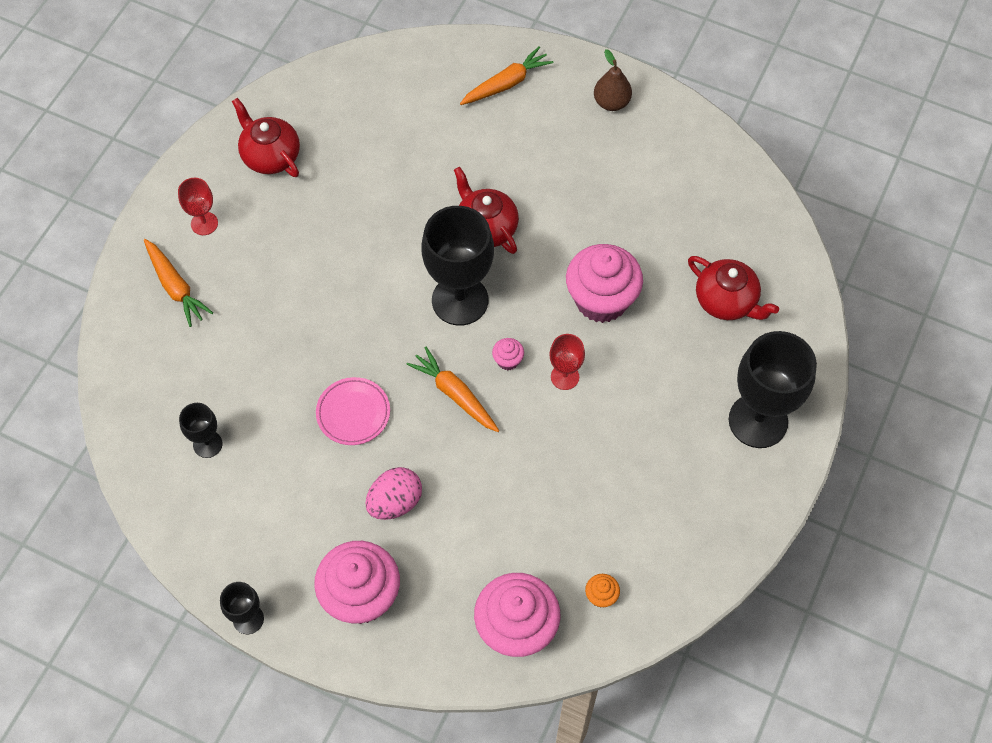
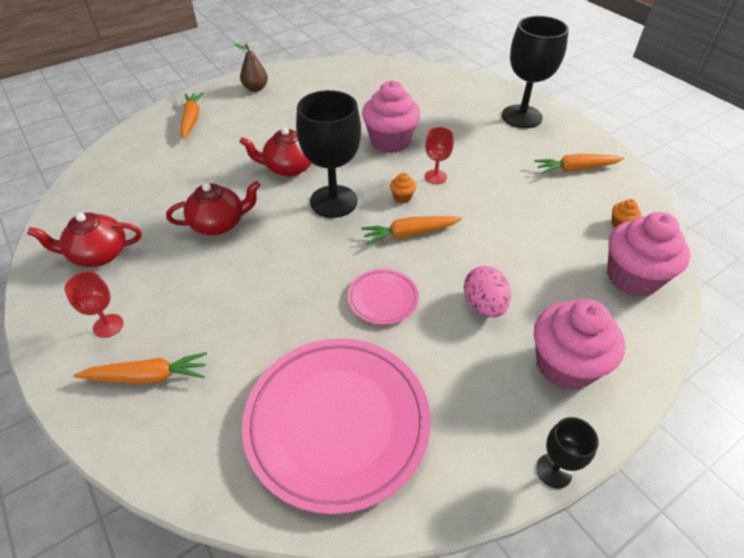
camera: 60 degrees left, 15 degrees down
(207, 444) = (337, 423): black goblet -> pink plate
(508, 360) = (402, 197): pink cupcake -> orange cupcake
(680, 519) = (576, 169): none -> orange carrot
(726, 301) = (432, 99): red teapot -> red teapot (219, 224)

